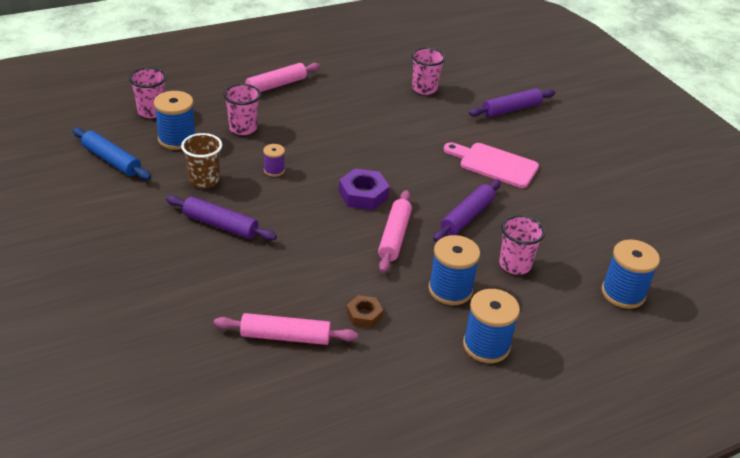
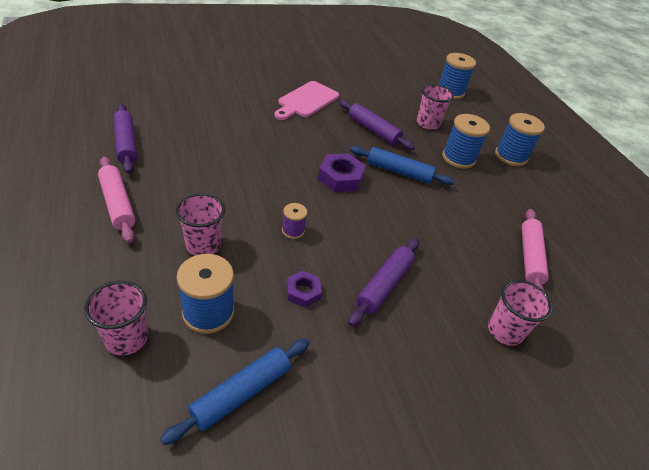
camera: 85 degrees left, 5 degrees up
(204, 180) = (303, 292): brown cup -> purple nut
(364, 315) = (494, 207): brown nut -> none
(394, 237) = (399, 172): pink rolling pin -> blue rolling pin
(424, 89) = (176, 106): pink cup -> pink cup (504, 331)
(511, 109) = (229, 73): purple rolling pin -> purple rolling pin (126, 144)

